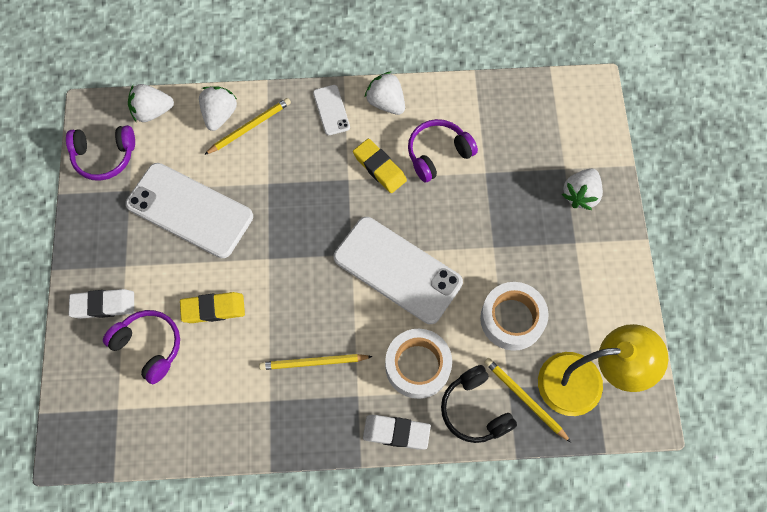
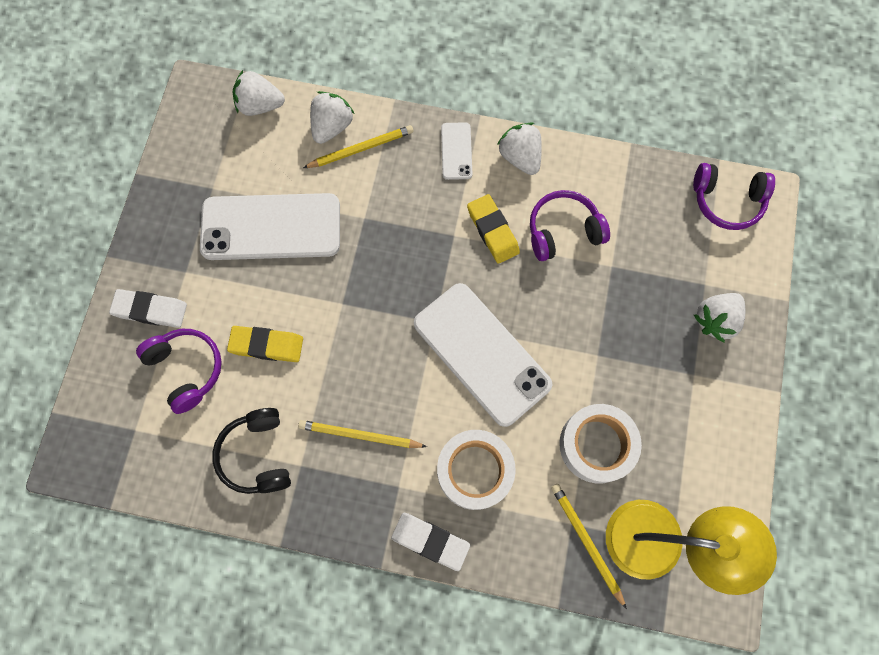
camera: 15 degrees right, 5 degrees up
(104, 156) = (195, 143): purple headphones -> purple headphones (727, 201)
(190, 210) = (271, 227): white phone -> white phone turned 45 degrees counterclockwise
(475, 410) = (526, 539): black headphones -> black headphones (257, 455)

